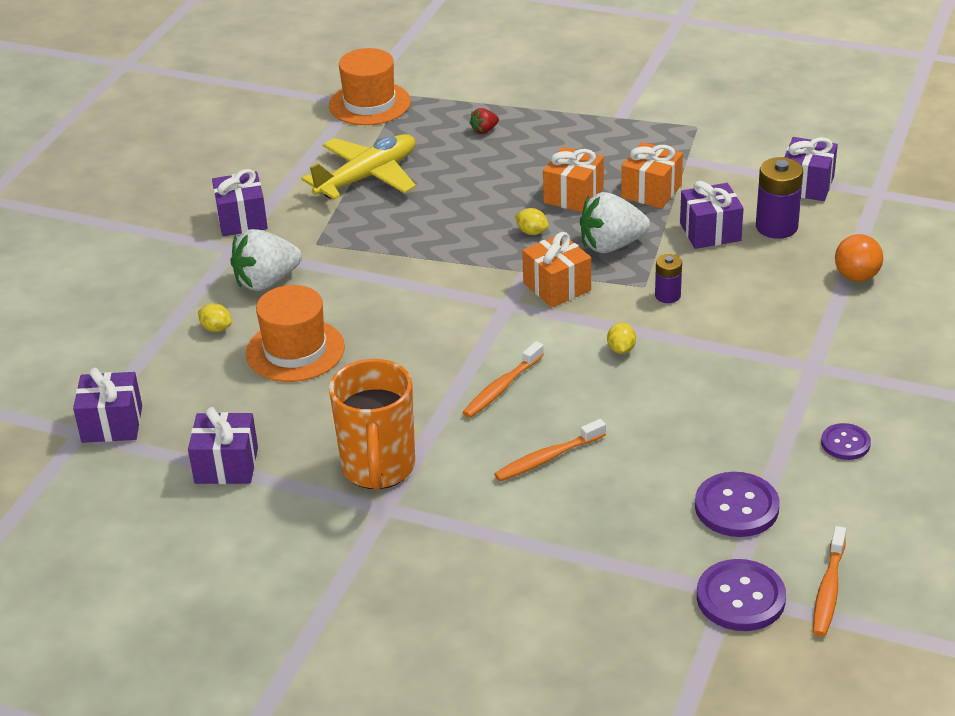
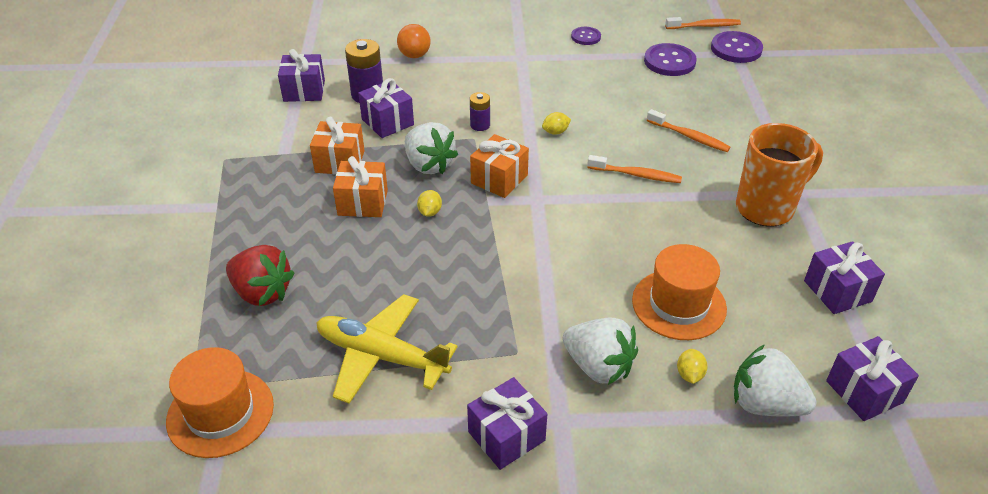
camera: 115 degrees left, 5 degrees up
(153, 359) = (765, 404): none -> white strawberry
(484, 130) = (262, 292): red strawberry -> red strawberry, size x2.12

